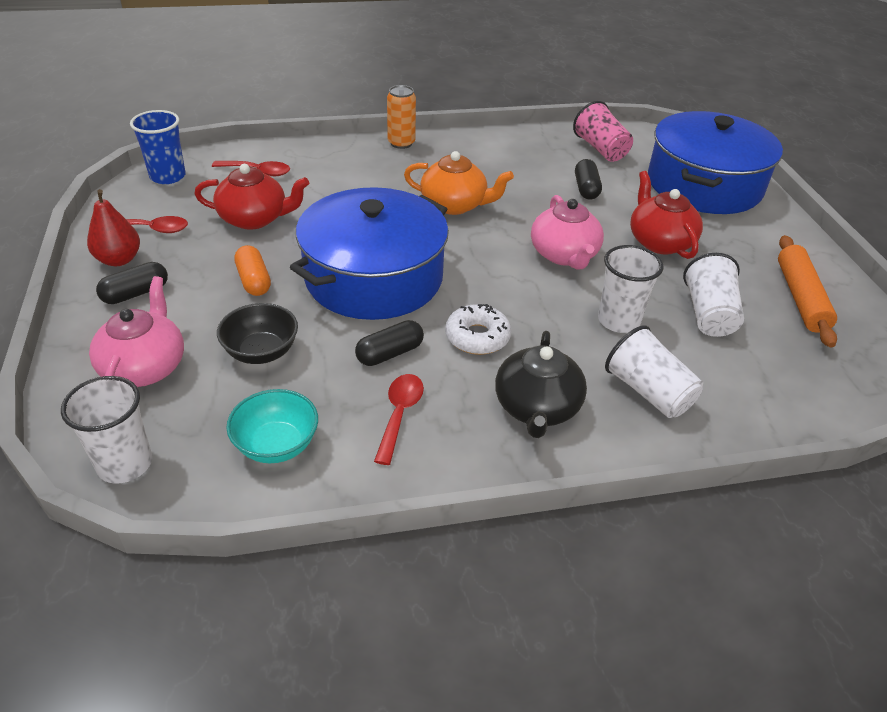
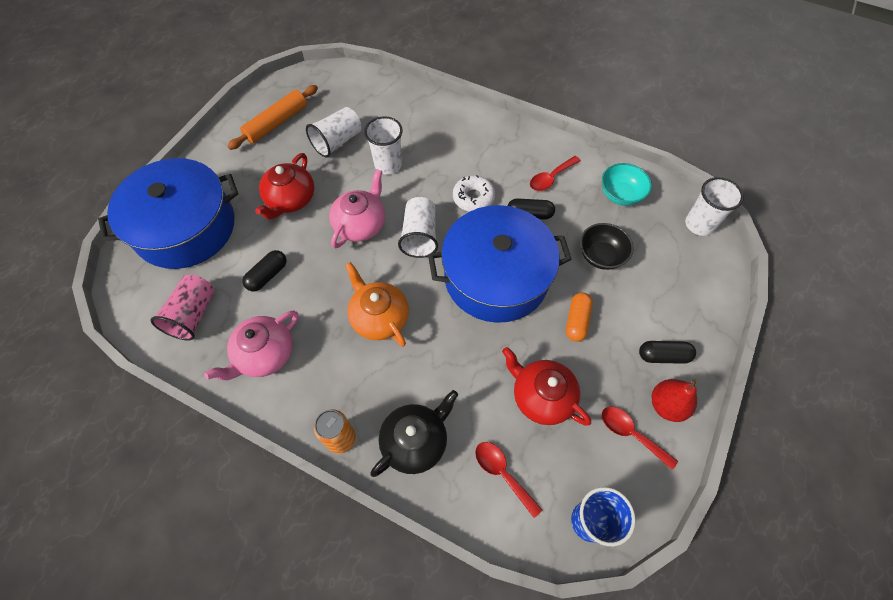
camera: 140 degrees left, 20 degrees up
(145, 367) = (673, 283): pink teapot -> pink teapot (264, 354)
(537, 408) = (483, 146): black teapot -> black teapot (415, 441)
(648, 392) = (423, 124): white cup -> white cup (420, 236)

